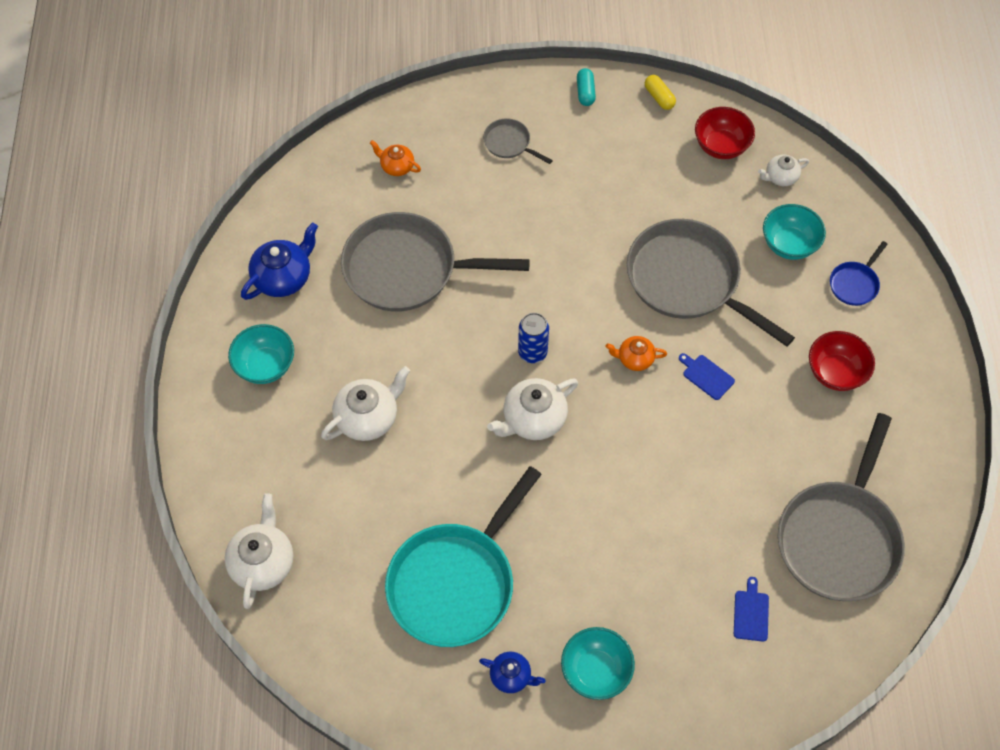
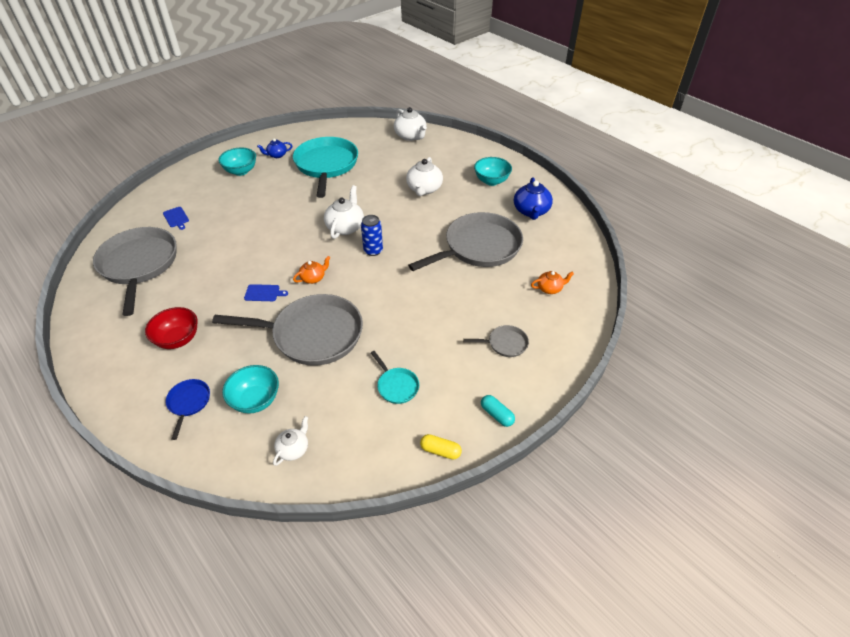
camera: 140 degrees right, 15 degrees down
(648, 172) = (396, 386): none -> turquoise pan
(721, 146) = (359, 442): red bowl -> none

